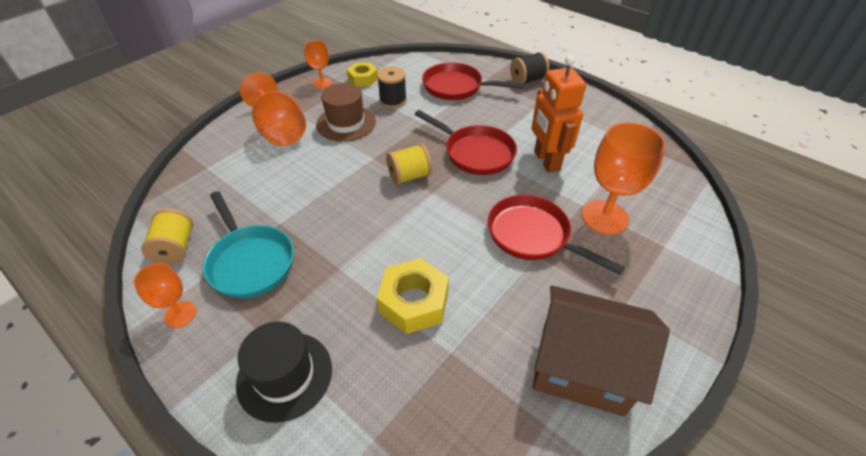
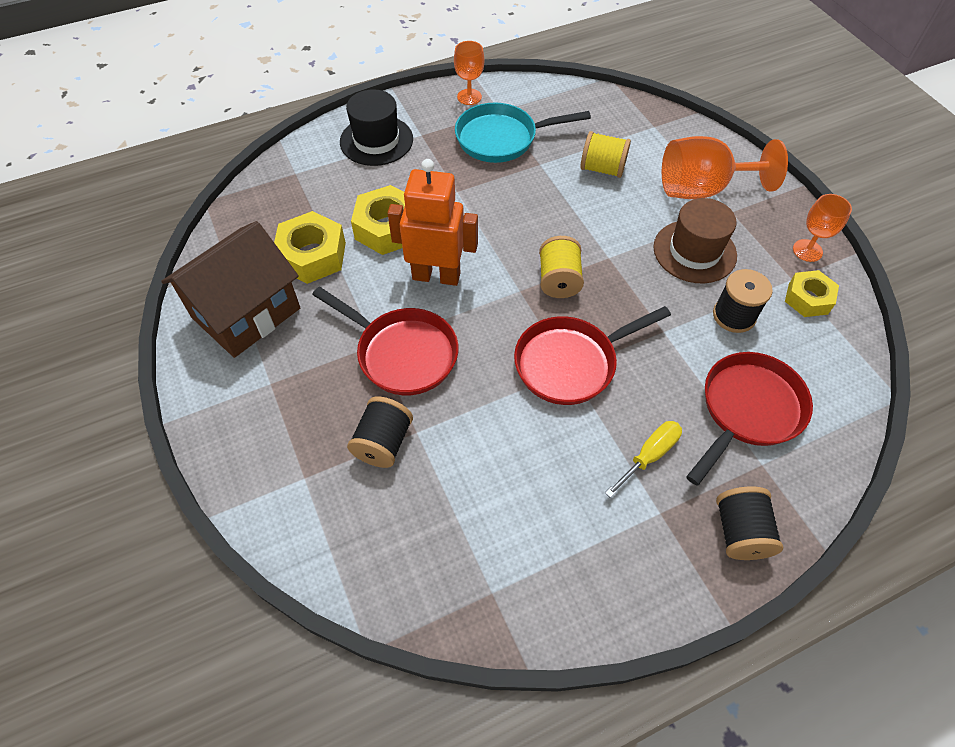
camera: 115 degrees right, 10 degrees up
(175, 248) = (544, 99): yellow spool -> yellow spool (602, 169)
(482, 349) = (312, 255): none -> yellow nut
(512, 112) = (649, 455): none -> yellow screwdriver
(533, 236) = (402, 353): red pan -> red pan turned 60 degrees clockwise
(546, 161) = (515, 437): orange robot -> orange robot (436, 276)
(604, 217) = (383, 443): orange goblet -> black spool

